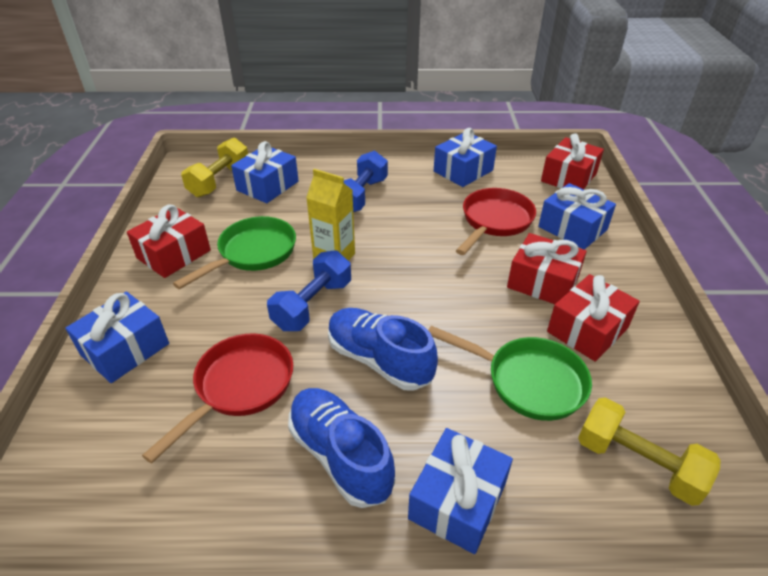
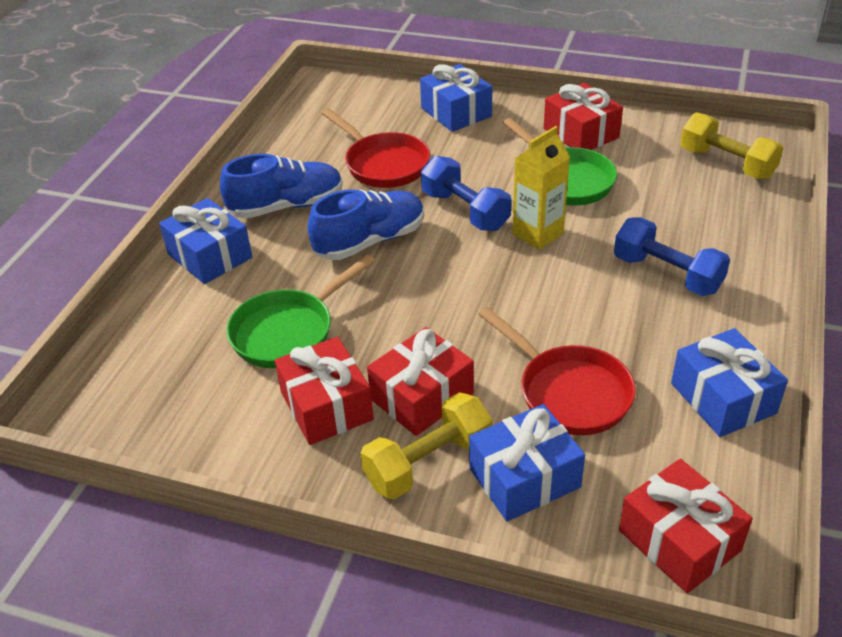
camera: 110 degrees right, 0 degrees up
(267, 186) = (708, 198): blue gift -> none
(637, 463) = (162, 372): yellow dumbbell -> yellow dumbbell (428, 462)

